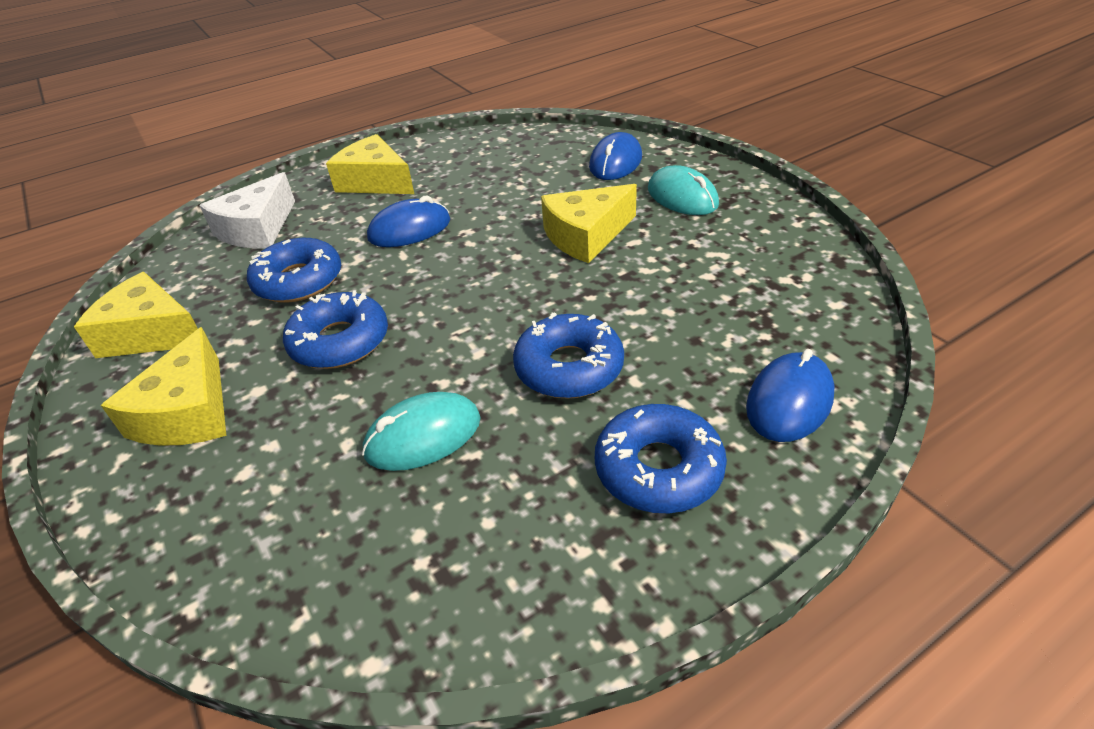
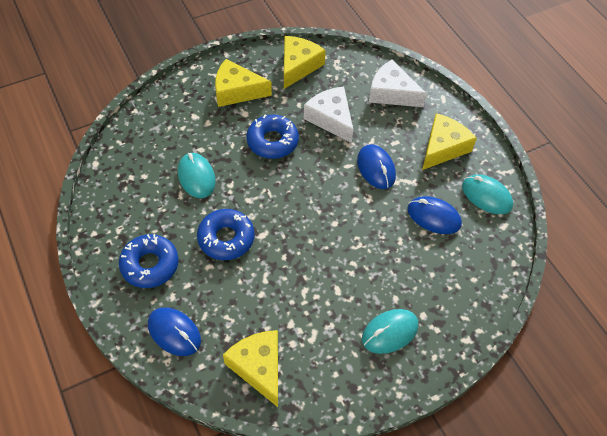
camera: 90 degrees right, 15 degrees up
(298, 281) = (331, 119): blue donut -> white cheese
(458, 150) = (486, 196): none -> turquoise mouse
(586, 235) = (350, 263): yellow cheese -> yellow cheese (259, 367)
(615, 162) = (451, 298): blue mouse -> blue mouse (433, 217)

